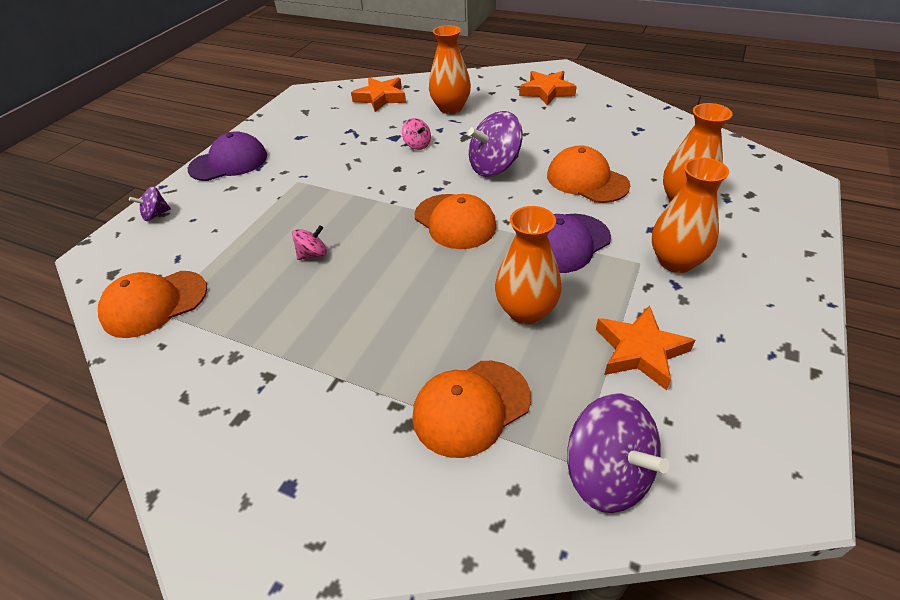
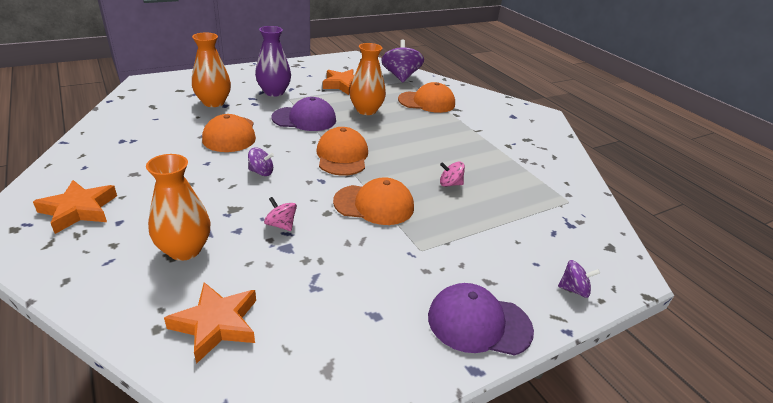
camera: 150 degrees left, 10 degrees down
(154, 304) = (572, 207): orange cap -> orange cap (374, 204)
(417, 145) = (281, 225): pink spinning top -> pink spinning top turned 45 degrees counterclockwise
(494, 167) = (261, 172): purple spinning top -> purple spinning top, size x0.51
(676, 261) = (274, 92): orange vase -> purple vase

